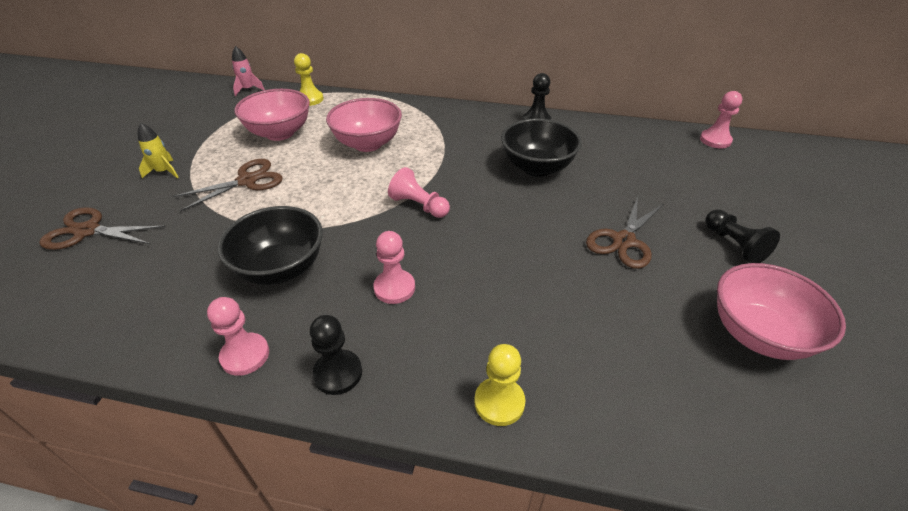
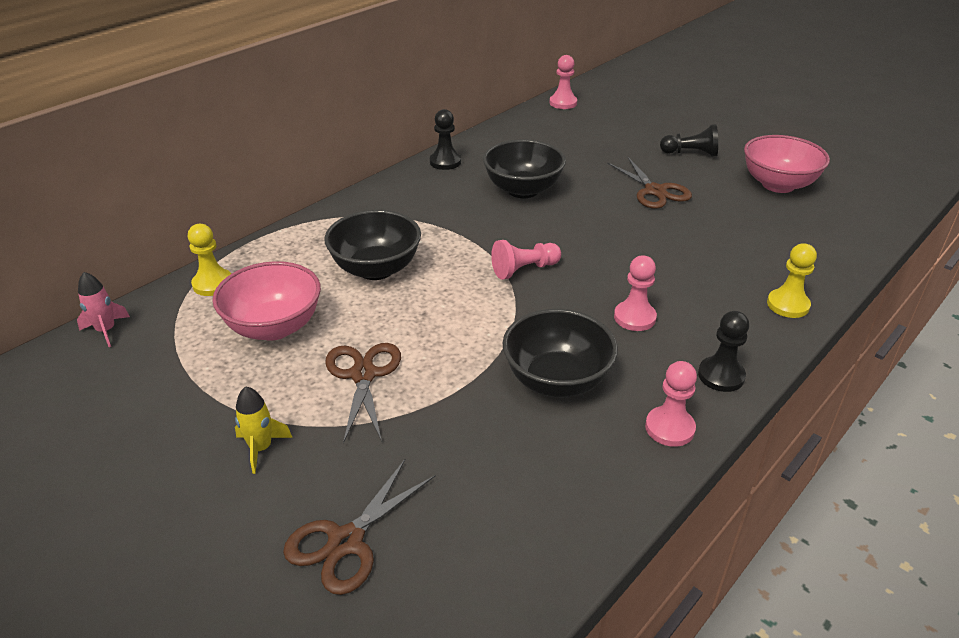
camera: 60 degrees left, 5 degrees down
(368, 144) = (376, 269): pink bowl -> black bowl

